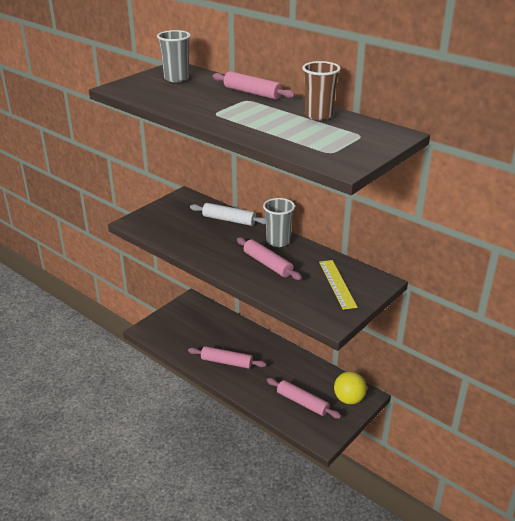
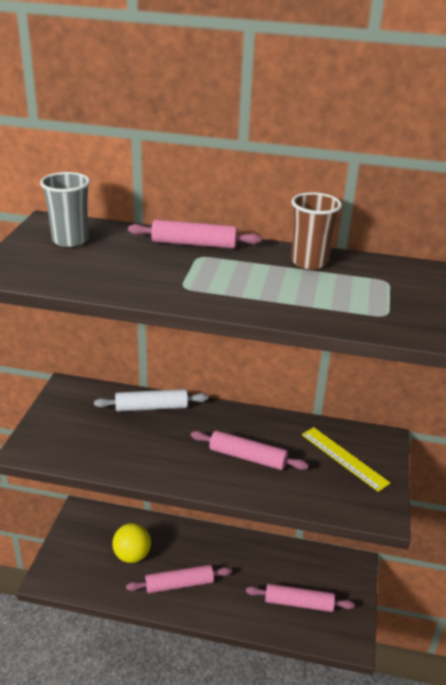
camera: 30 degrees left, 0 degrees up
(278, 241) = (234, 420): grey cup -> none
(349, 399) = (342, 577): yellow ball -> yellow ball (132, 555)

